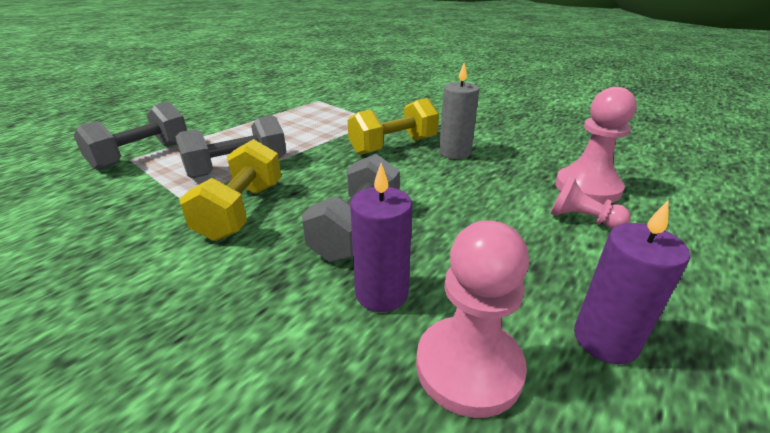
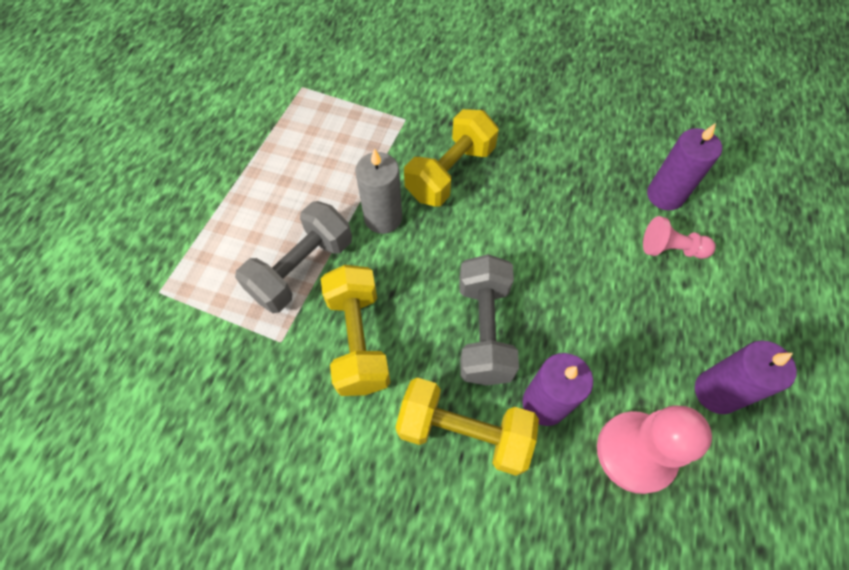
camera: 20 degrees left, 30 degrees up
(142, 155) = (168, 280): grey dumbbell -> none
(280, 292) = (464, 432): none -> yellow dumbbell
(454, 152) = (520, 167): grey candle -> grey candle (383, 218)
(587, 188) = (665, 195): pink pawn -> purple candle

